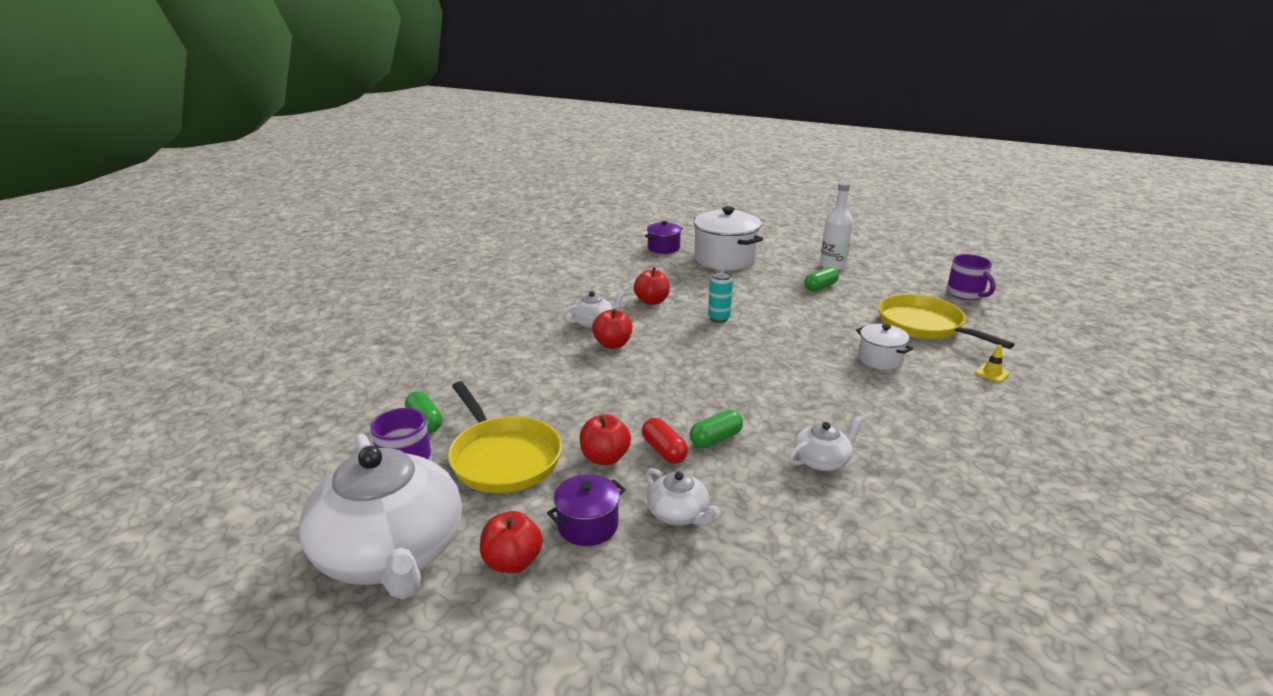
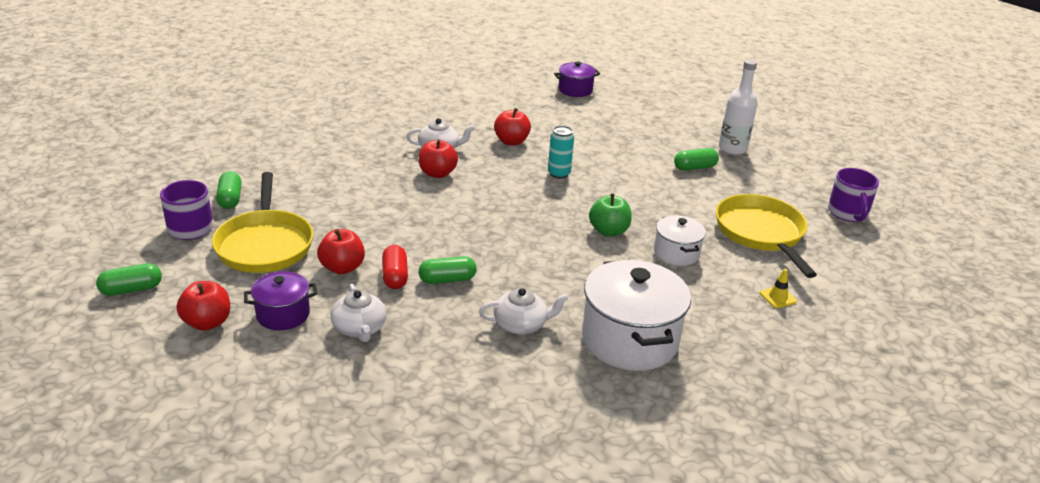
camera: 20 degrees right, 5 degrees up
(391, 553) = (131, 289): white teapot -> green capsule
(725, 259) = (626, 116): white pot -> white pot (629, 340)
(808, 356) = (608, 231): none -> green apple

